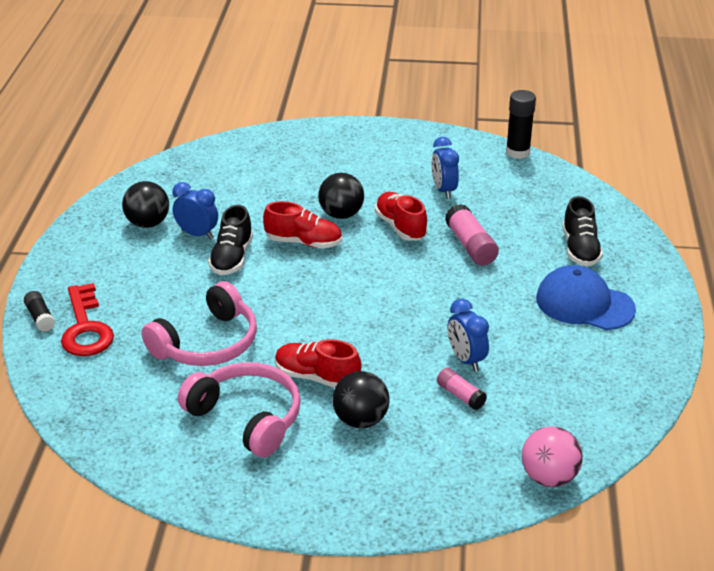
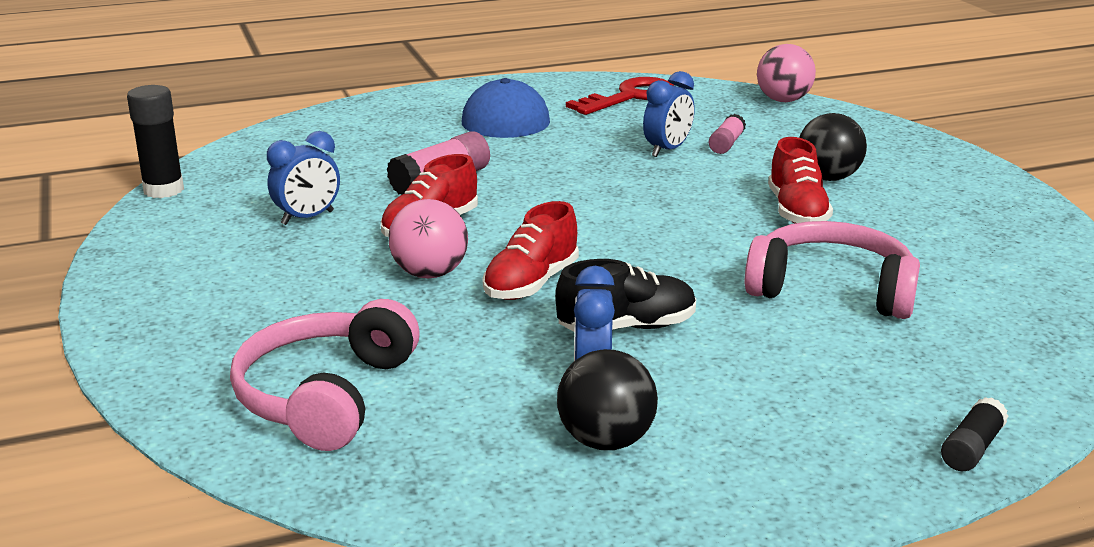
camera: 115 degrees left, 10 degrees down
(85, 328) = (933, 394): red key -> red key (630, 97)
(247, 418) = (914, 231): pink headphones -> pink headphones (326, 395)
(303, 242) = (531, 283): red shoe -> red shoe turned 135 degrees counterclockwise
(341, 214) = (430, 273): black ball -> pink ball
(580, 249) = (398, 129): black shoe -> none

